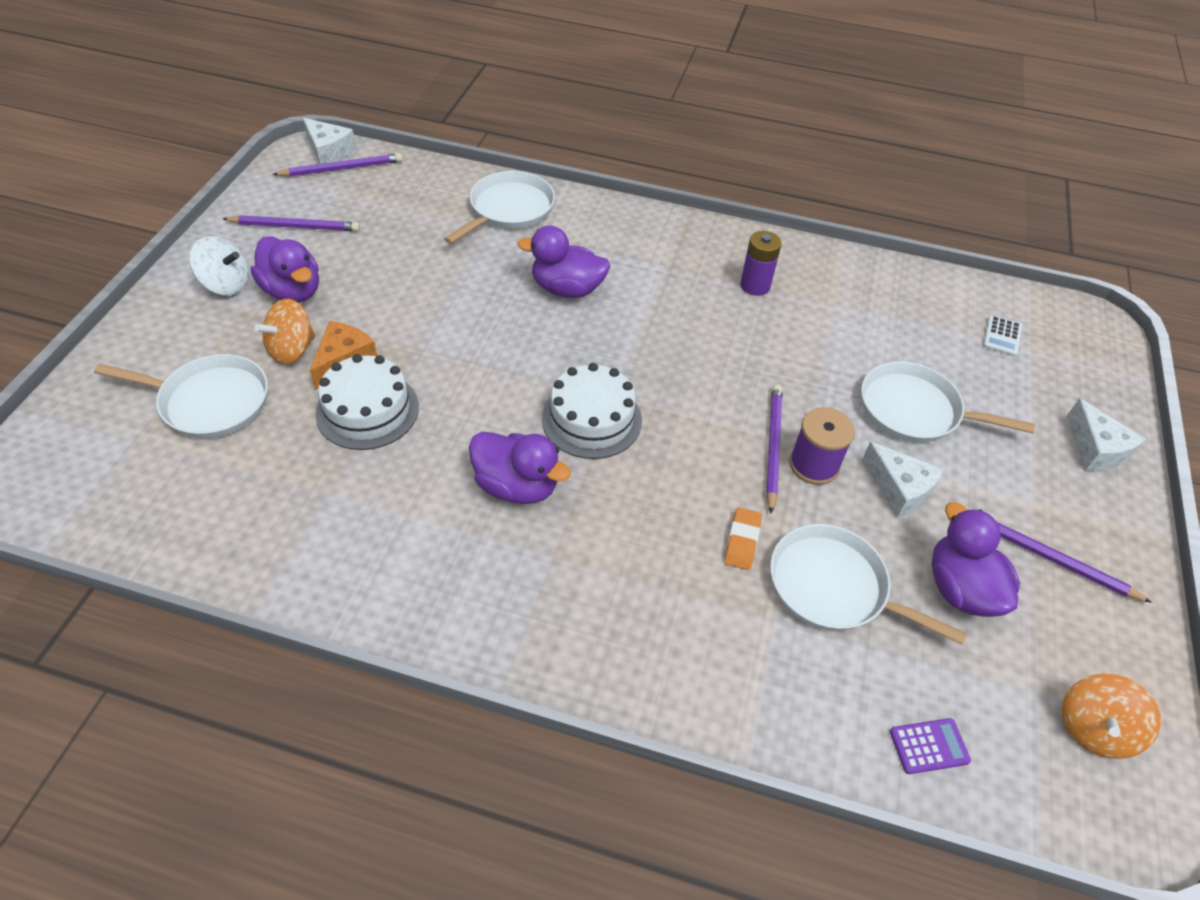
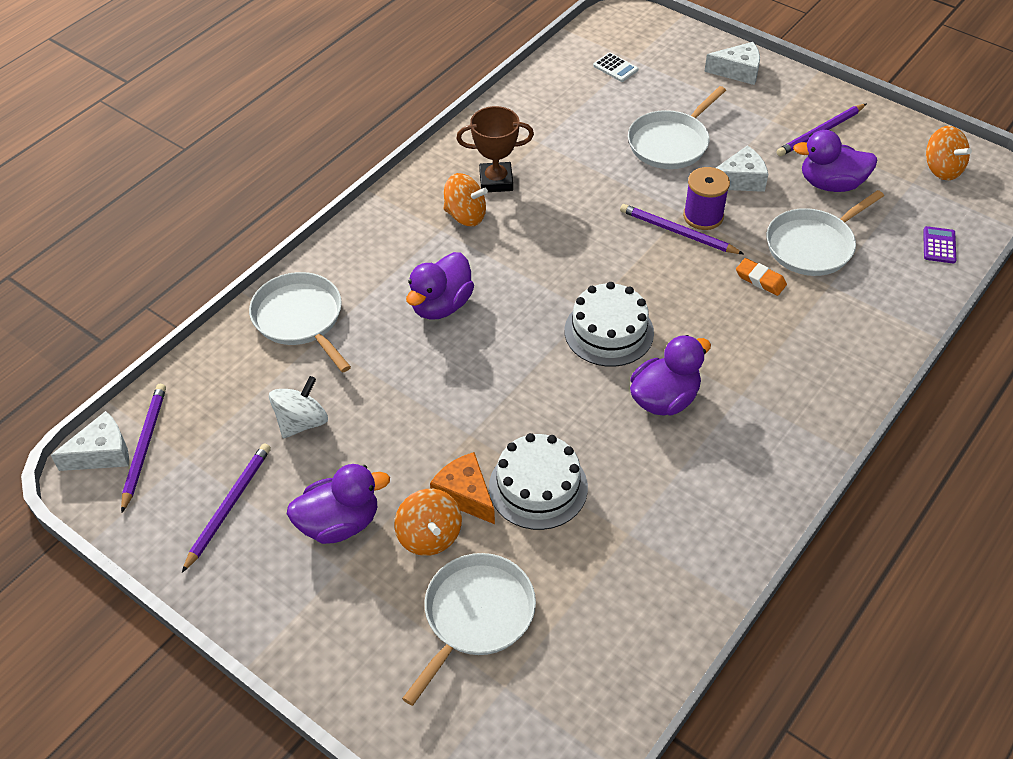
camera: 65 degrees left, 0 degrees up
(226, 284) = (298, 583): white spinning top -> white spinning top (302, 422)
(693, 276) = (465, 215): none -> orange spinning top
(755, 285) = (496, 181): purple battery -> brown trophy

